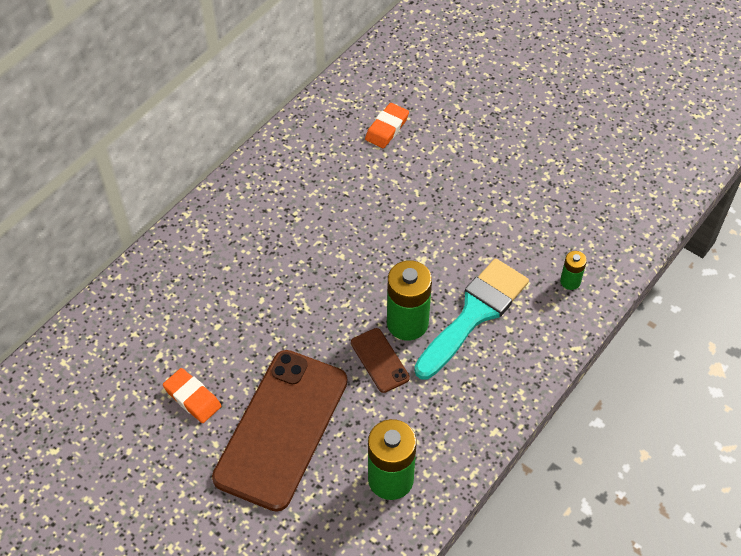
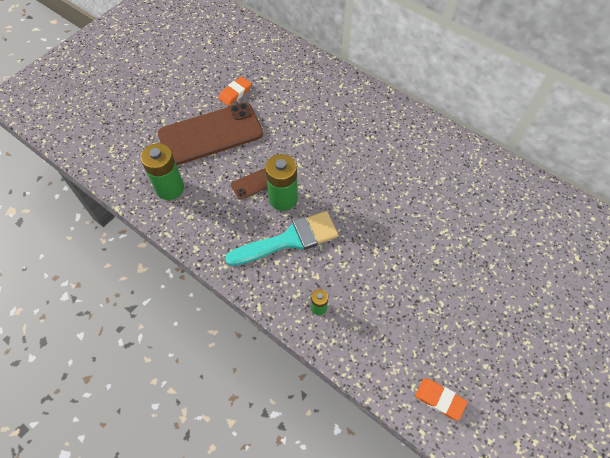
camera: 90 degrees right, 5 degrees up
(282, 429) = (210, 134): brown phone -> brown phone turned 45 degrees counterclockwise
(387, 128) = (456, 188): orange eraser -> orange eraser (439, 399)
(474, 314) = (289, 240): turquoise brush -> turquoise brush turned 60 degrees counterclockwise

